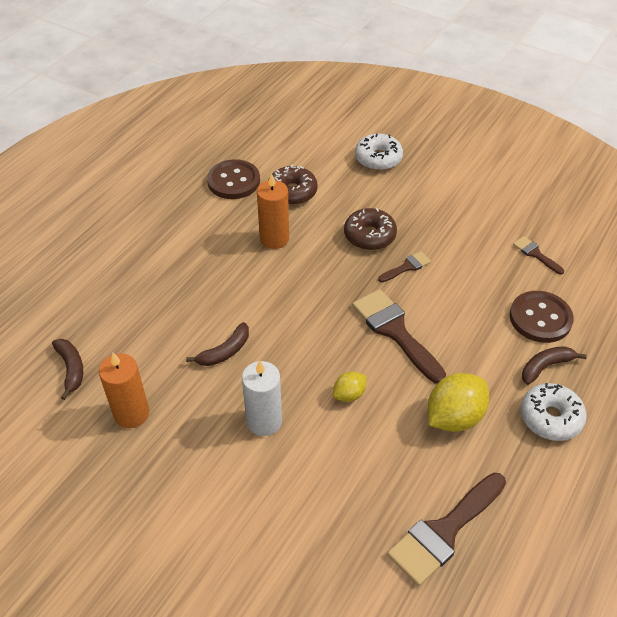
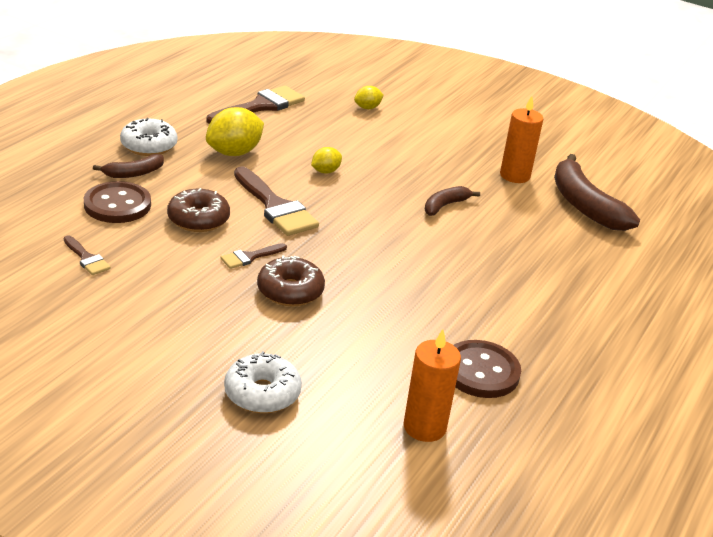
camera: 175 degrees right, 15 degrees down
(71, 369) = (584, 205): brown banana -> brown banana, size x1.91
(264, 421) = (400, 163): white candle -> none
(274, 239) = (411, 296): orange candle -> orange candle (424, 427)
(292, 192) = (393, 351): brown donut -> brown donut (198, 219)
(296, 552) = (367, 108): none -> yellow lemon

